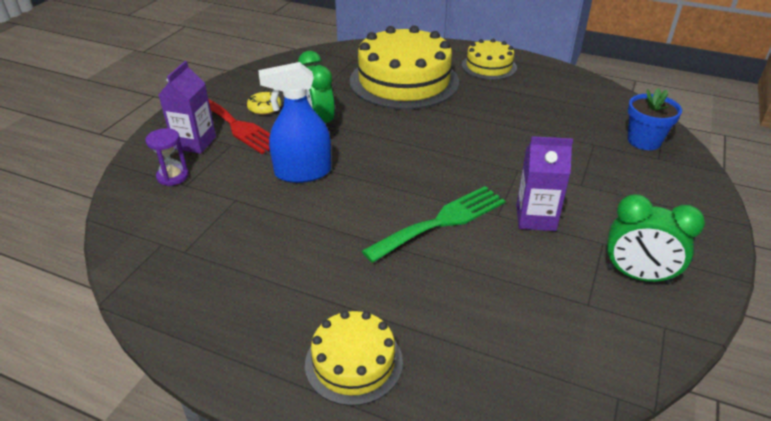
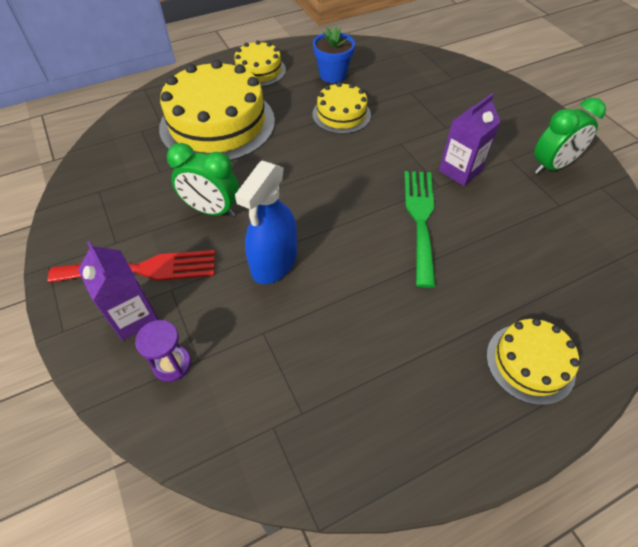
camera: 50 degrees left, 15 degrees up
(264, 108) = (141, 232): yellow donut -> none
(503, 125) = (341, 114): none -> yellow cake
(644, 141) = (430, 71): blue flower pot -> blue flower pot (333, 75)

